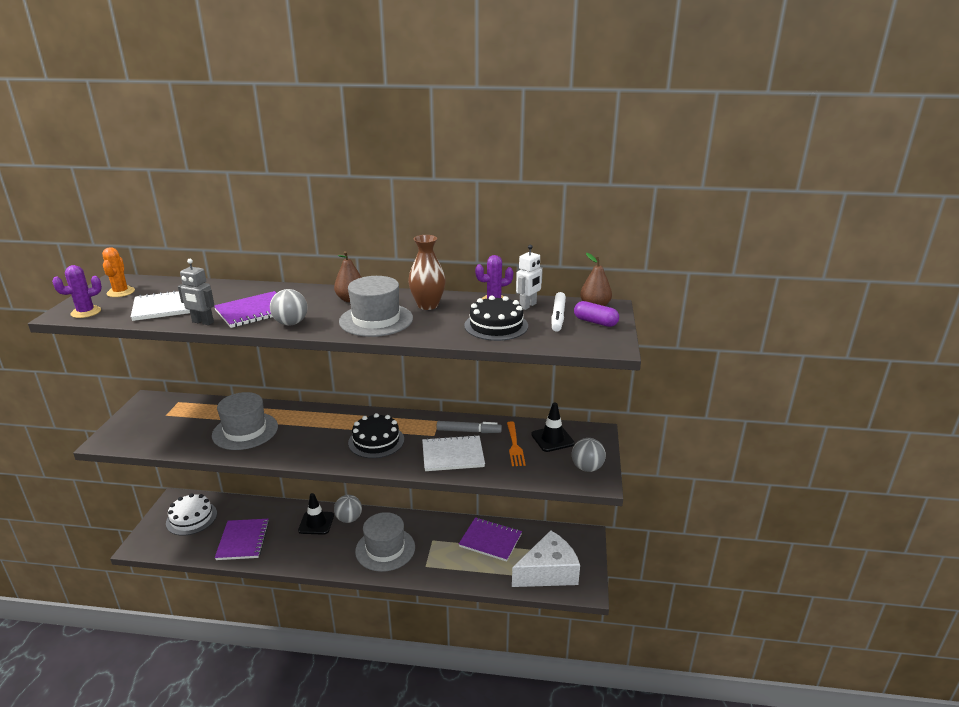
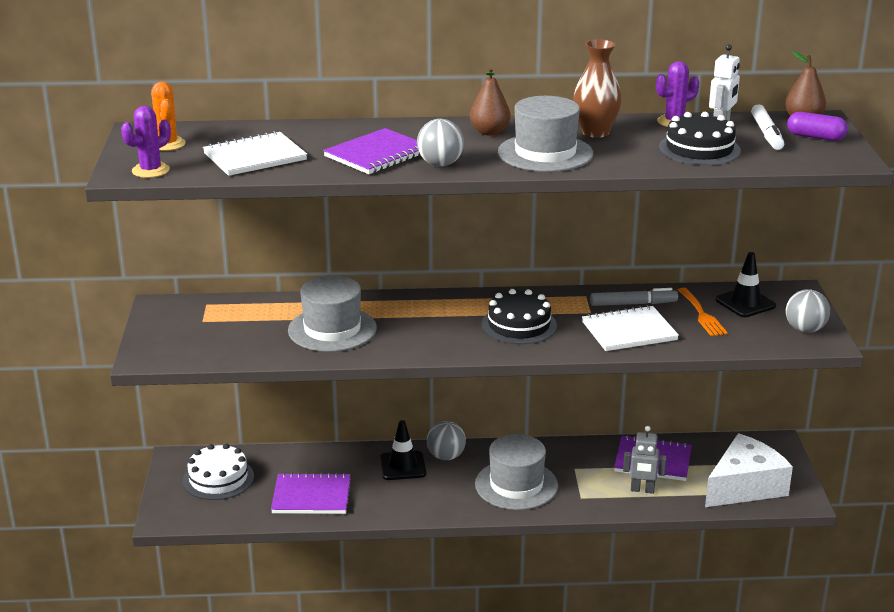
camera: 10 degrees left, 0 degrees up
(202, 322) = (323, 171): grey robot -> grey robot (642, 490)
(243, 540) = (311, 496): purple notebook -> purple notebook turned 75 degrees counterclockwise

